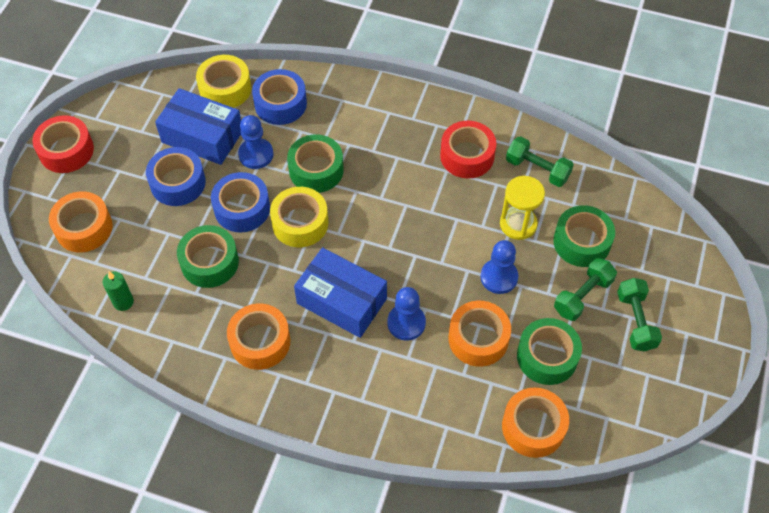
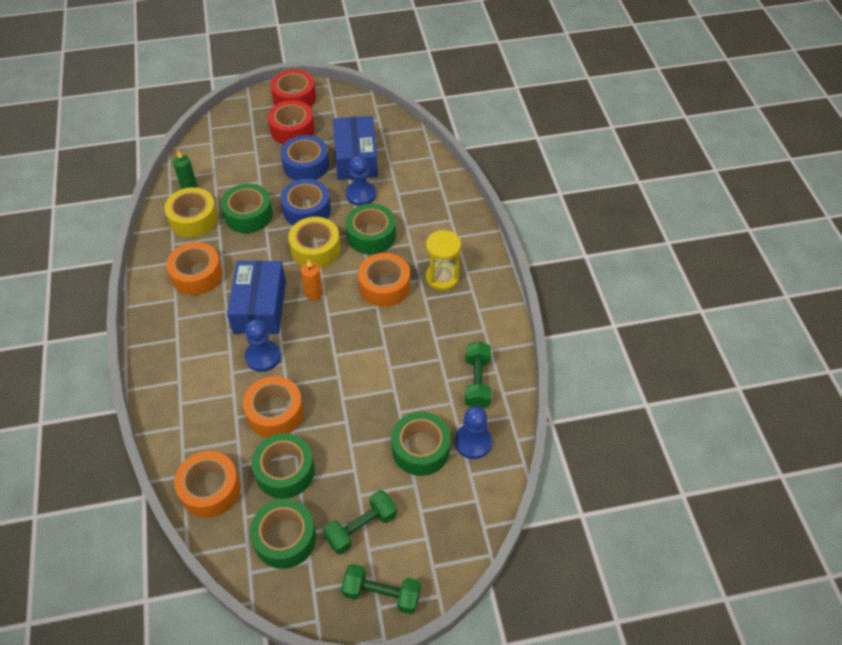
camera: 60 degrees right, 5 degrees down
(84, 228) = (237, 138): orange tape -> orange tape (384, 286)
(225, 89) = (409, 149): yellow tape -> yellow tape (193, 219)
(280, 104) = (419, 186): blue tape -> none
(356, 248) = (314, 294): none -> orange candle
(467, 156) = (455, 325): red tape -> red tape (292, 129)
(499, 277) = (345, 401): blue pawn -> blue pawn (473, 442)
(518, 224) = (408, 392): yellow hourglass -> yellow hourglass (442, 277)
(582, 296) = (363, 473): green dumbbell -> green dumbbell (382, 594)
(616, 384) = (285, 538): none -> green tape

